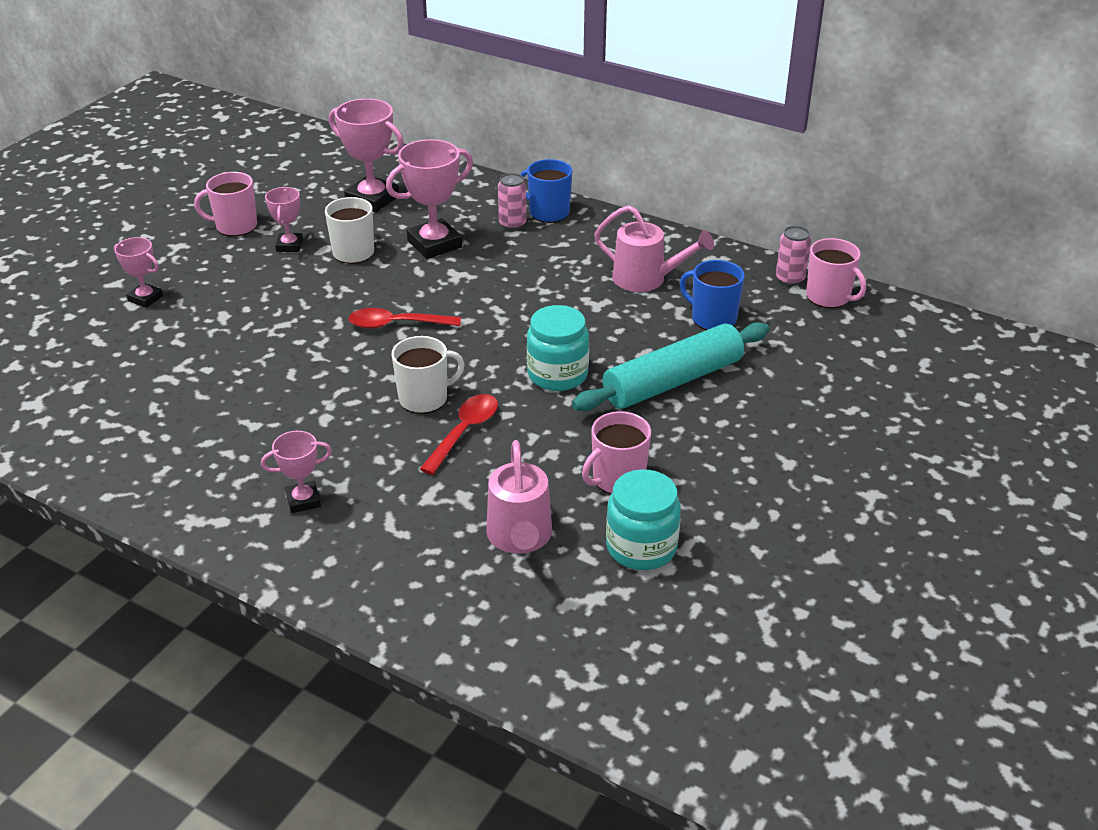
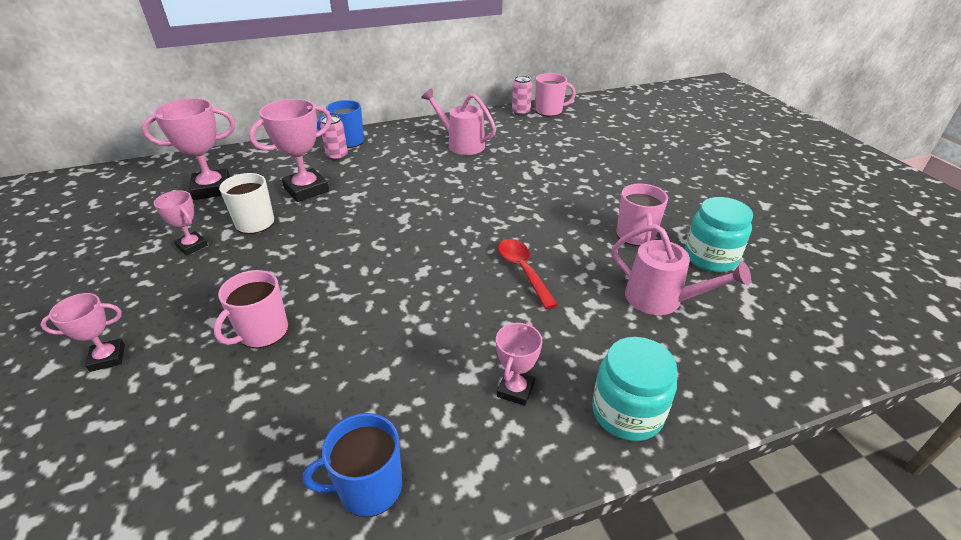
camera: 50 degrees left, 0 degrees up
(235, 226) = (115, 260): pink mug -> pink mug (262, 332)
(396, 324) = (366, 243): red spoon -> none
(425, 398) = (465, 270): white mug -> none
(434, 244) = (306, 189): pink trophy -> pink trophy turned 45 degrees clockwise
(557, 374) = (508, 209): turquoise jar -> turquoise jar (627, 412)
(647, 279) = (461, 144): pink watering can -> pink watering can turned 120 degrees counterclockwise
(672, 381) = (563, 178): turquoise rolling pin -> none
(712, 318) = (523, 144): blue mug -> blue mug (368, 488)

